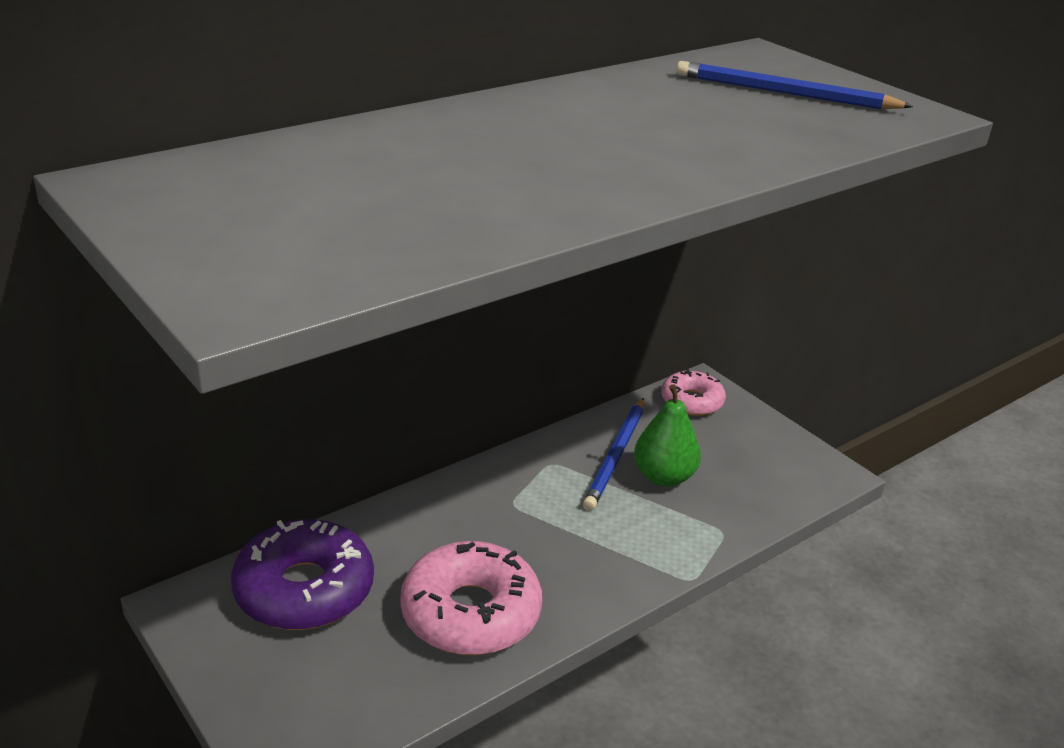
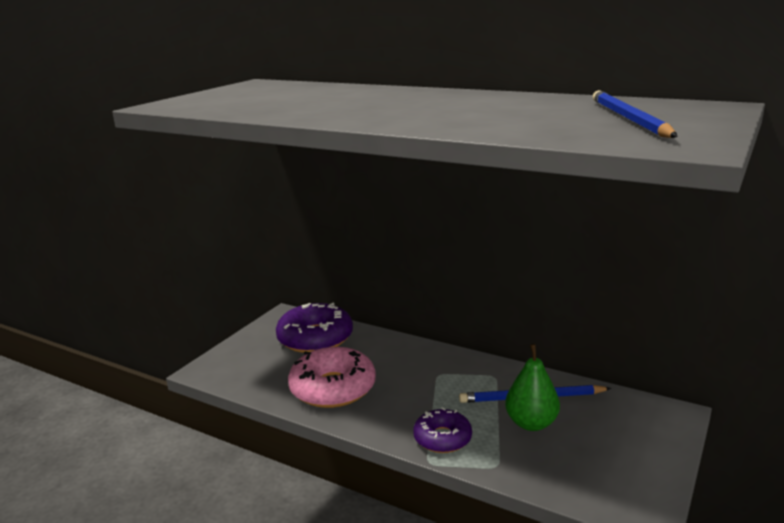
camera: 70 degrees right, 10 degrees down
(651, 552) = (442, 438): none -> purple donut
(691, 401) = (644, 414): pink donut -> none

